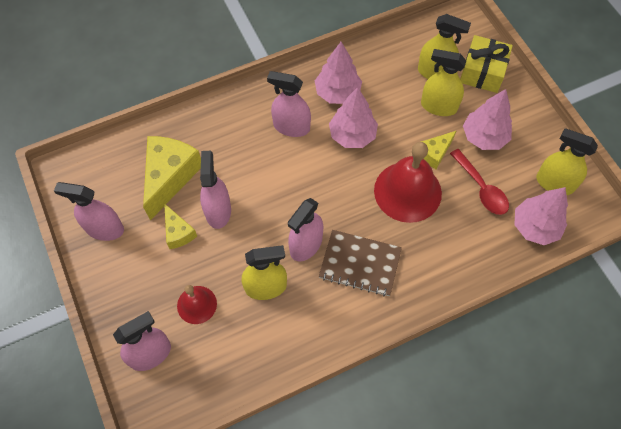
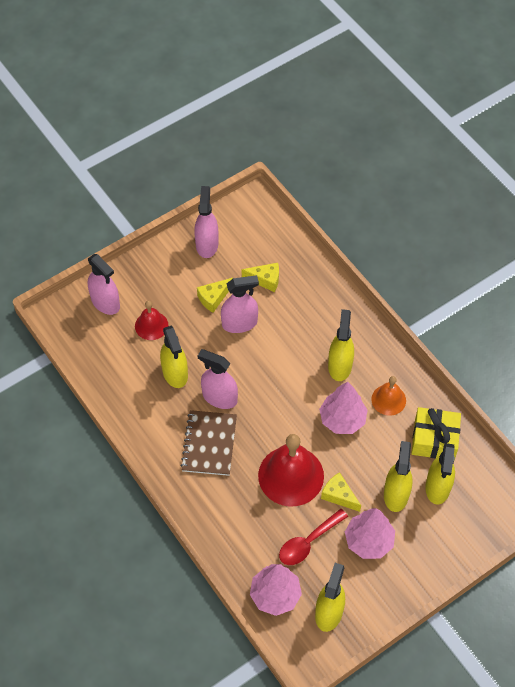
camera: 80 degrees right, 5 degrees down
(170, 177) = (265, 280): yellow cheese -> yellow cheese, size x0.54
(291, 127) = (340, 366): pink spray bottle -> yellow spray bottle
(337, 93) = (388, 400): pink tree -> orange bell
(482, 72) = (451, 534): yellow gift -> yellow gift (434, 439)

